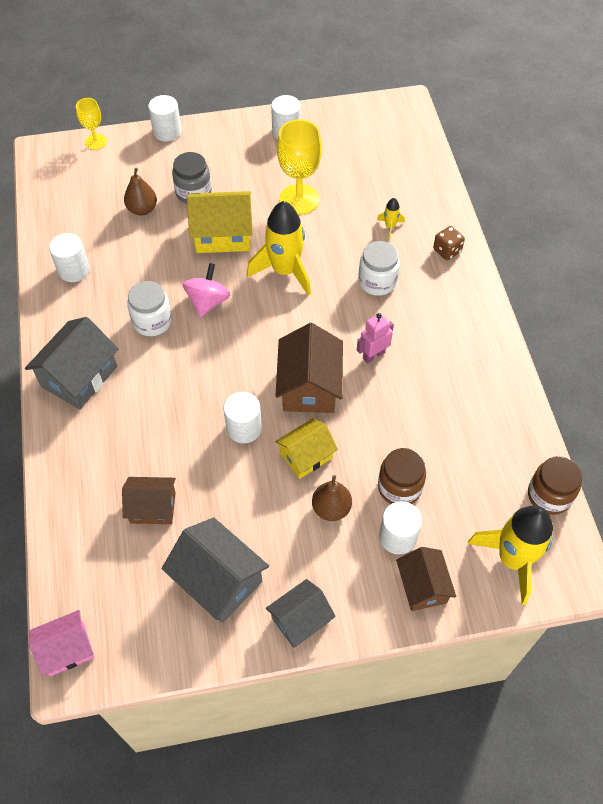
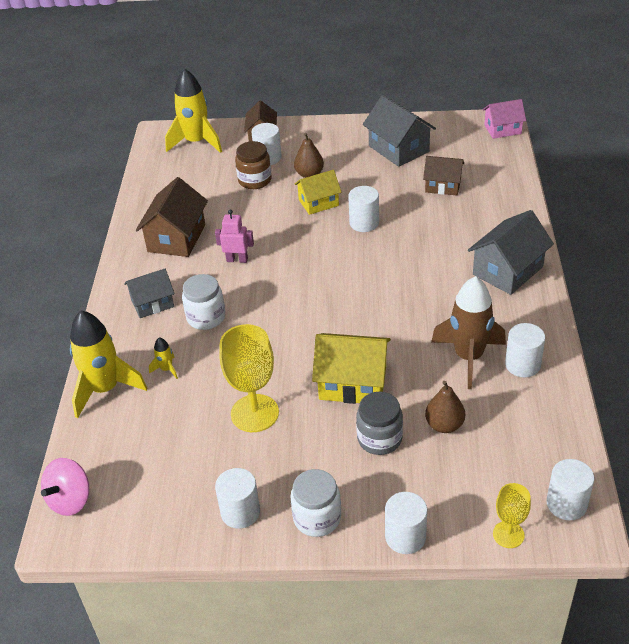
camera: 165 degrees left, 15 degrees down
(52, 165) = (566, 504): none -> white cylinder
(122, 271) = (468, 357): none -> brown rocket
(152, 321) = (437, 307): white jar -> white jar (317, 518)
(208, 302) = (380, 318): pink spinning top -> pink spinning top (70, 500)
(285, 271) = (295, 338): yellow rocket -> yellow rocket (105, 389)
(300, 620) = (347, 129): grey house -> grey house (152, 303)
(309, 386) = (301, 244): brown house -> brown house (176, 238)
(373, 355) = (237, 260): pink robot -> pink robot turned 150 degrees counterclockwise
(447, 250) = (121, 338): brown dice -> none
(549, 495) = (150, 168): brown jar -> none

